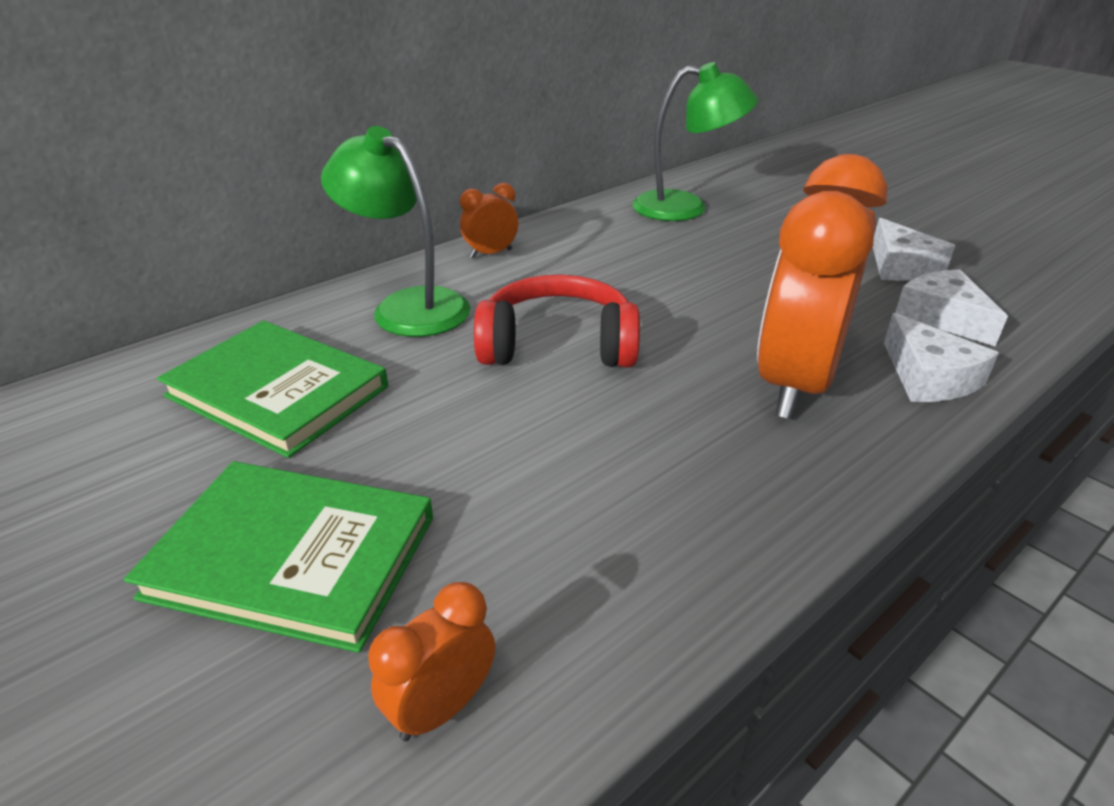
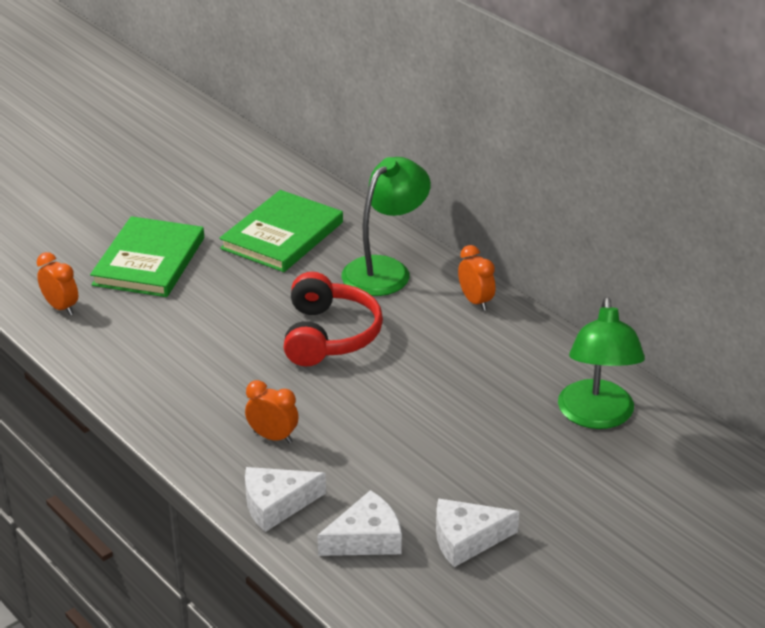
camera: 90 degrees right, 0 degrees up
(795, 384) = (273, 437): orange clock -> orange clock, size x0.43

